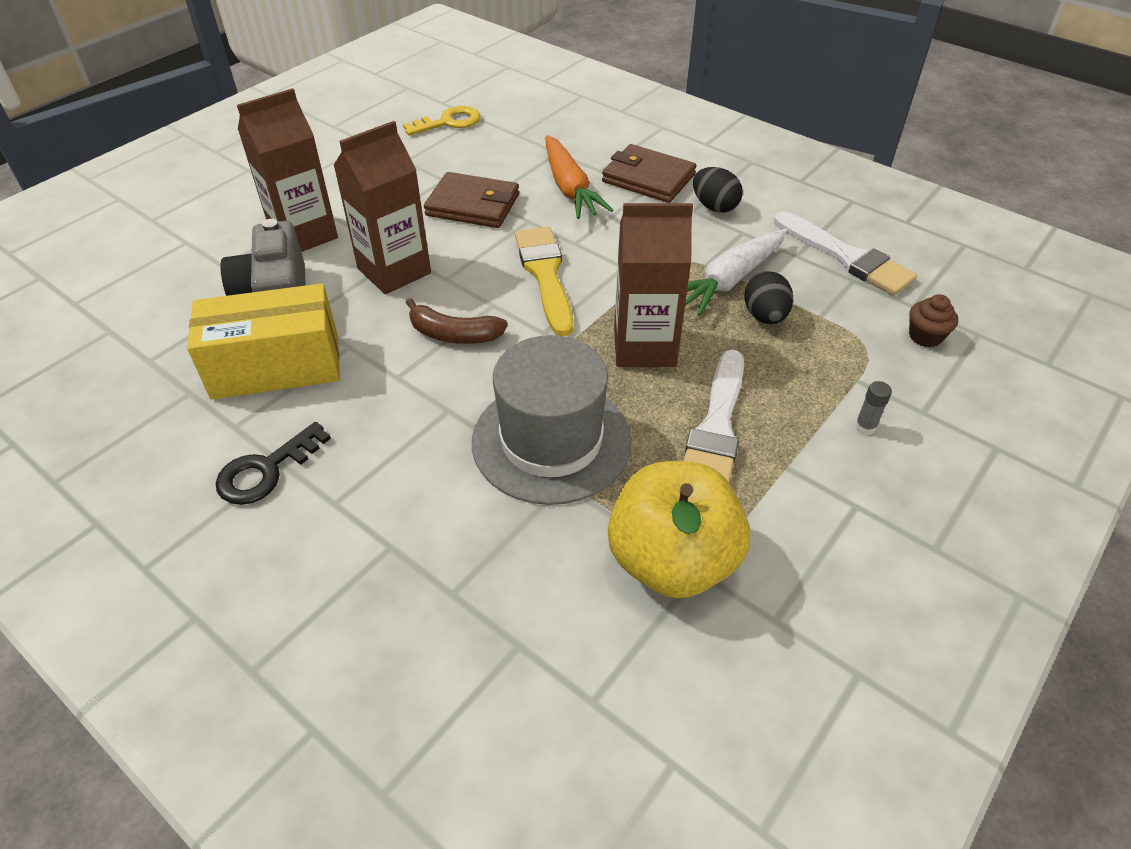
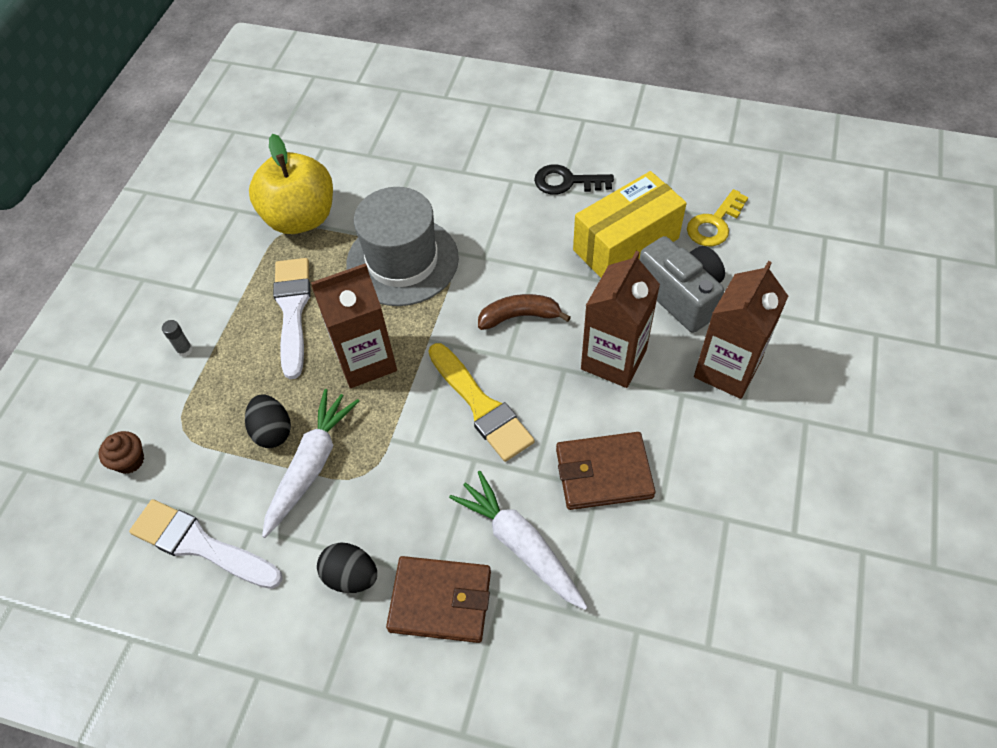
camera: 160 degrees right, 10 degrees up
(266, 470) = (567, 182): black key -> black key turned 105 degrees counterclockwise
(449, 122) = (737, 620): yellow key -> yellow key (714, 224)
(569, 188) = (520, 545): orange carrot -> white carrot

